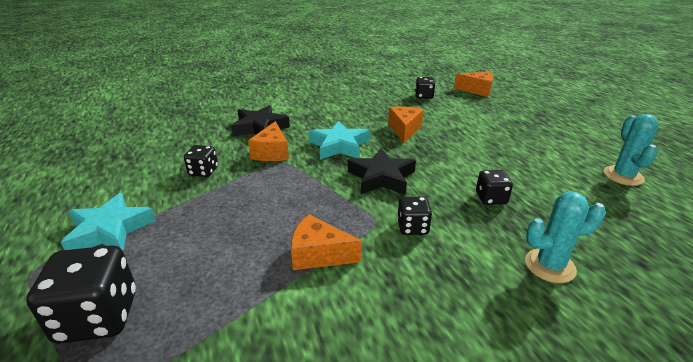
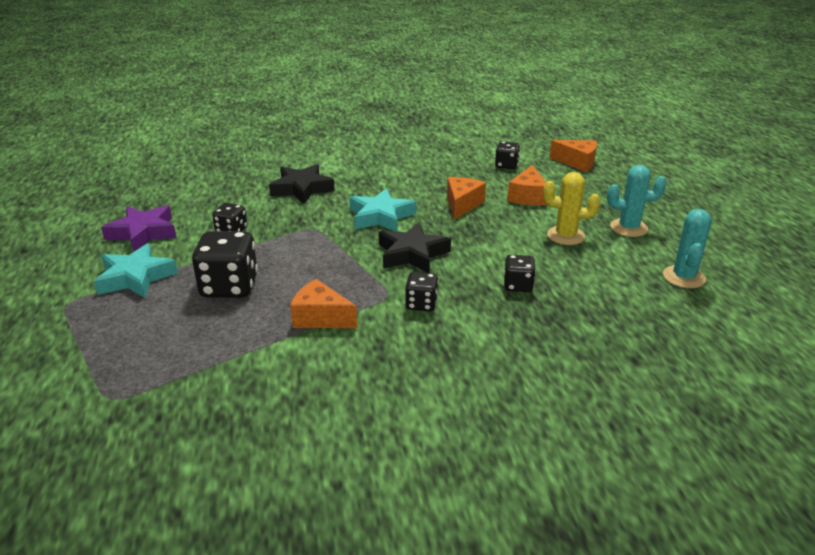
camera: 10 degrees right, 0 degrees up
(98, 317) = (120, 344): black dice -> black dice (229, 286)
(113, 181) = (143, 233): none -> purple star
(272, 152) = (306, 217): orange cheese -> orange cheese (528, 197)
(504, 149) = (566, 236): none -> yellow cactus
(550, 266) = (538, 351): turquoise cactus -> turquoise cactus (628, 228)

